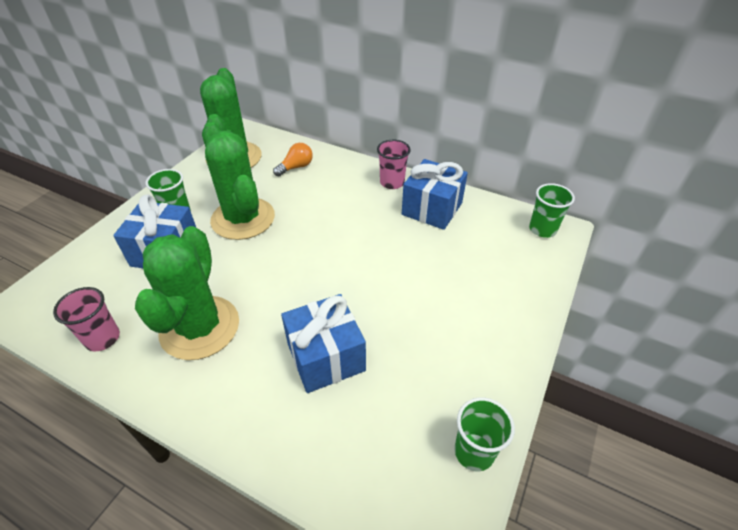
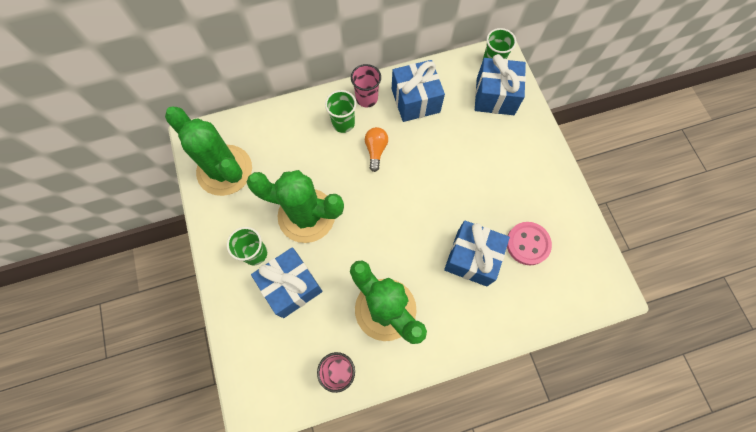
camera: 45 degrees left, 25 degrees up
(296, 167) = (284, 140): orange light bulb -> orange light bulb (376, 150)
(398, 395) = (527, 244): none -> pink button
(474, 452) = (586, 239): green cup -> green cup (343, 123)
(516, 253) = (495, 96): none -> blue gift

